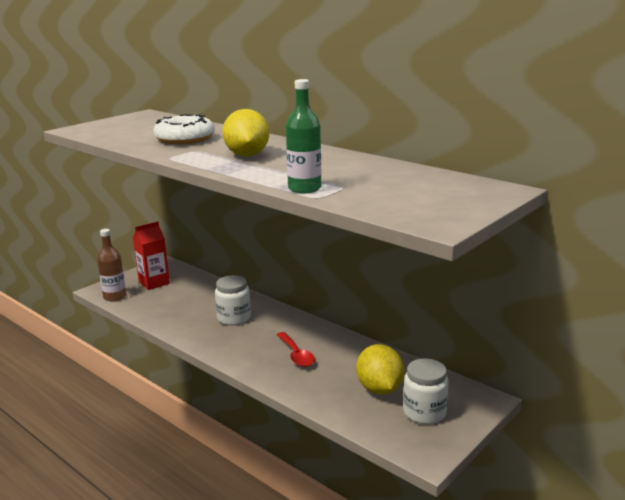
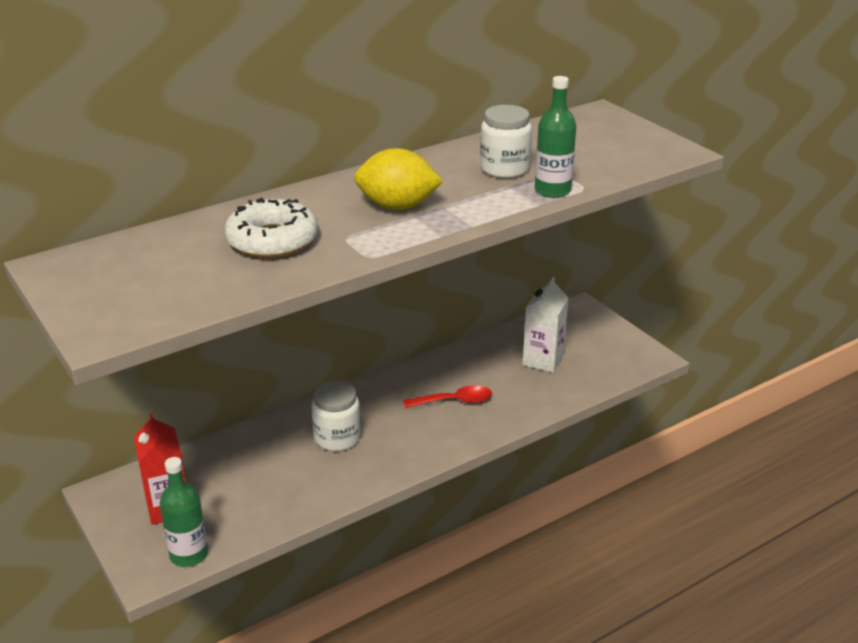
camera: 75 degrees left, 10 degrees up
(115, 297) = (189, 554): brown bottle -> green bottle
(379, 389) = (543, 360): yellow lemon -> white carton
(424, 412) = (590, 344): white jar -> white jar (504, 169)

